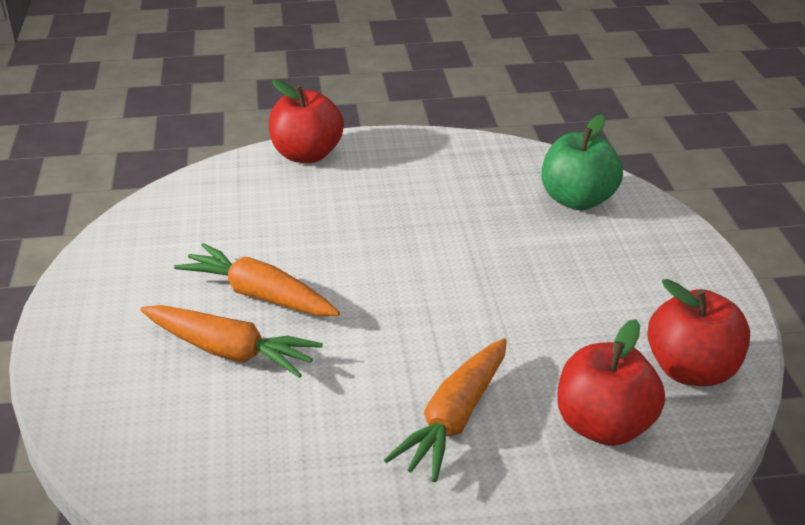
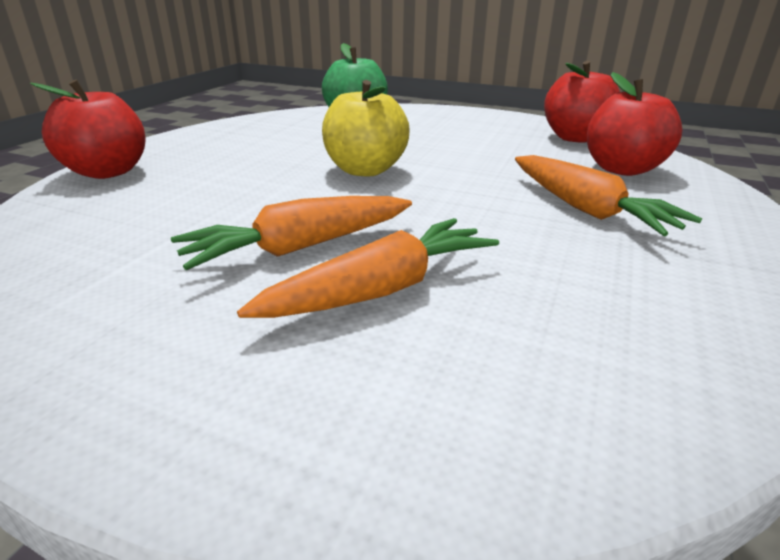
camera: 60 degrees left, 5 degrees down
(429, 265) = (365, 170): none -> yellow apple

